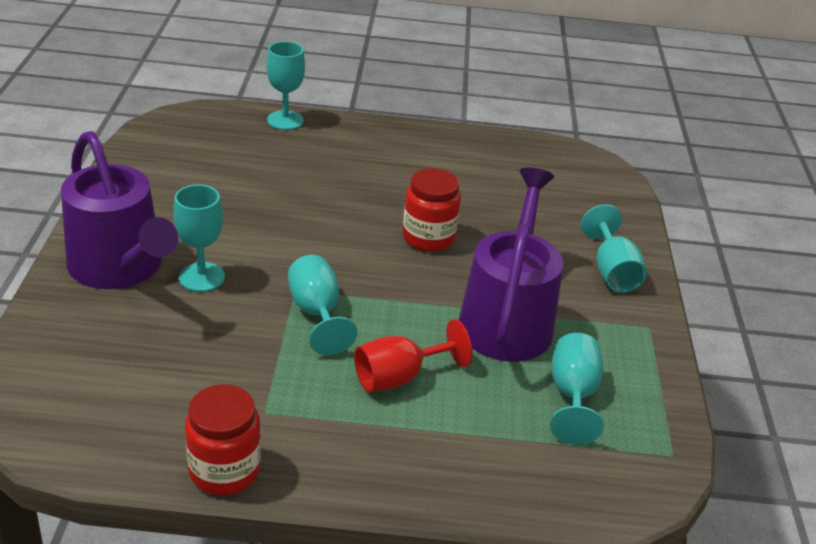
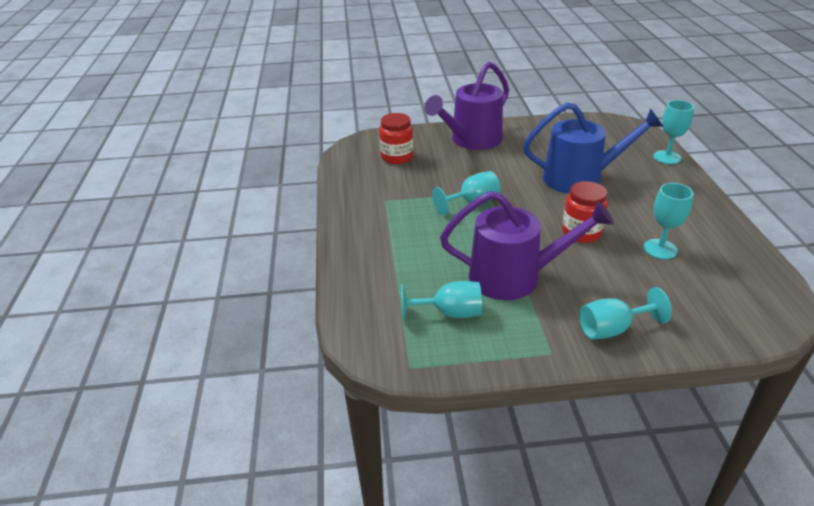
camera: 85 degrees right, 0 degrees up
(201, 277) = (479, 162): turquoise goblet -> turquoise goblet (660, 249)
(224, 470) = (342, 196): red jar -> red jar (397, 157)
(300, 199) = (580, 178): none -> blue watering can
(399, 377) = (432, 239): red goblet -> none

